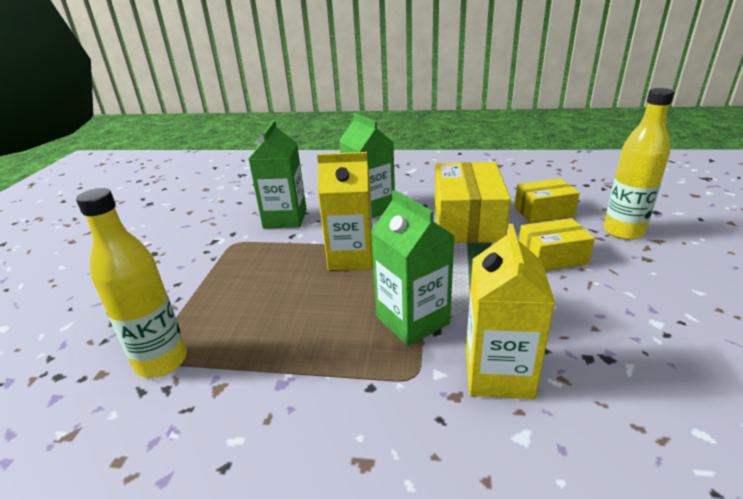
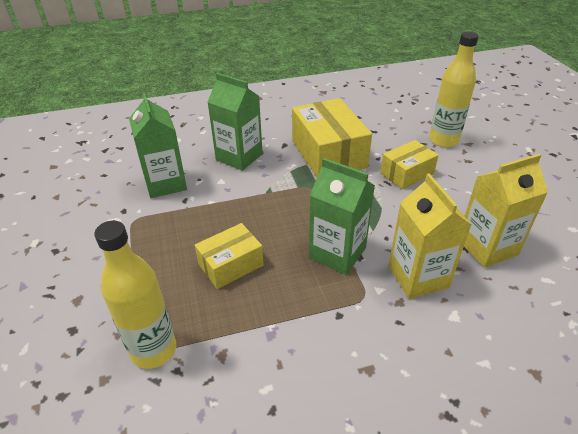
camera: 25 degrees left, 10 degrees up
(351, 257) = (254, 209): yellow carton -> yellow carton (487, 247)
(543, 211) = (381, 133): yellow box -> yellow box (231, 265)

